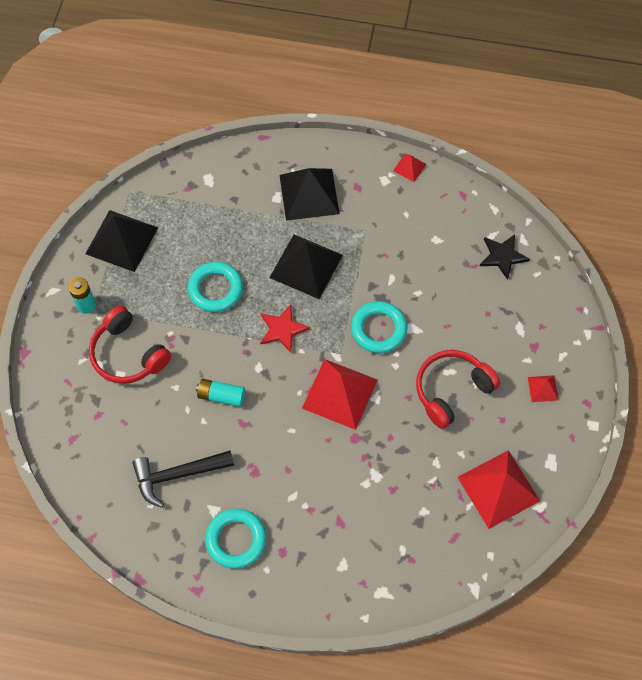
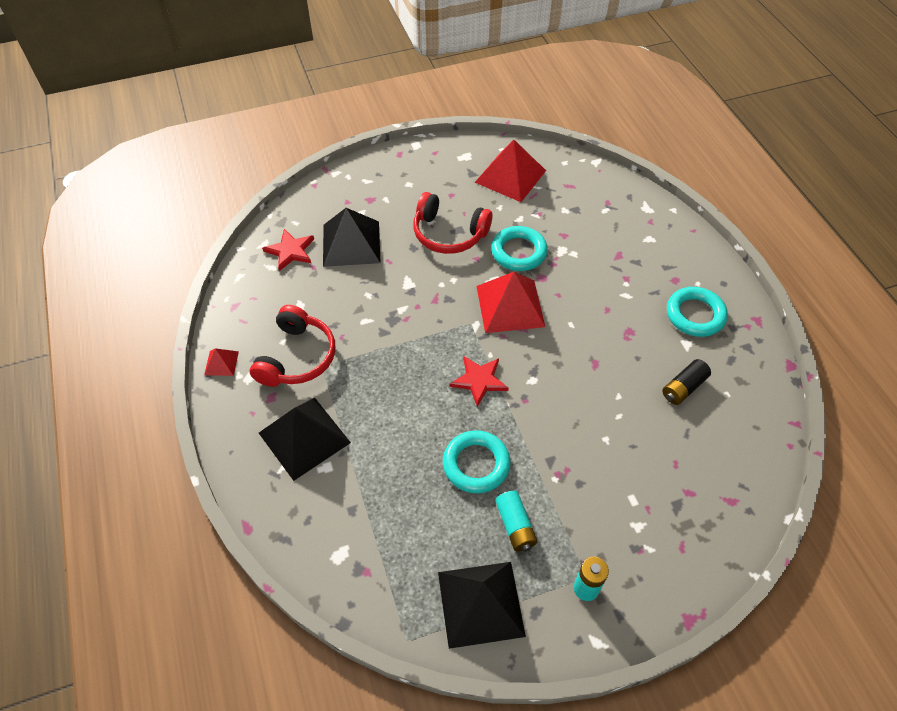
camera: 120 degrees left, 10 degrees down
(128, 354) = (607, 505): red headphones -> red headphones (297, 357)
(177, 475) = (683, 388): black hammer -> black battery
(221, 396) = (583, 395): turquoise battery -> turquoise battery (515, 526)
(306, 266) = (395, 396): black pyramid -> black pyramid (351, 243)
(378, 329) = (426, 306): turquoise ring -> turquoise ring (518, 252)
(502, 256) = (290, 251): black star -> red star
(543, 388) = (405, 181): red pyramid -> none

